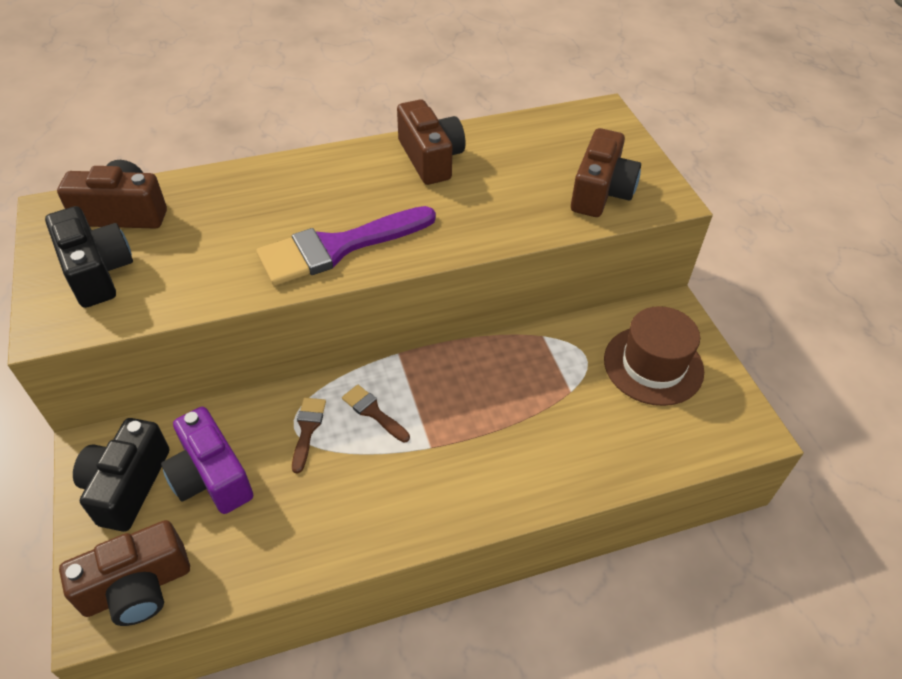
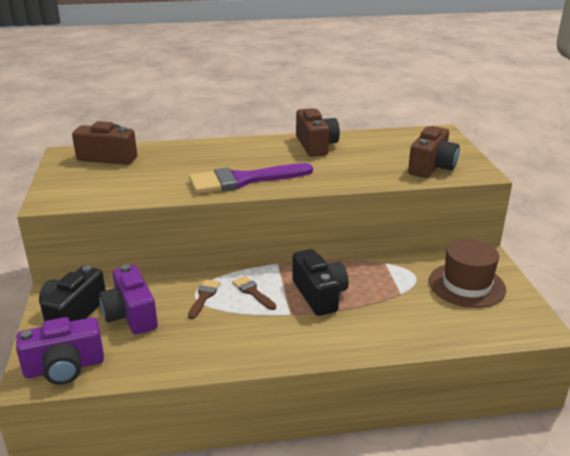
camera: 10 degrees right, 20 degrees down
(97, 272) = (85, 180): black camera -> black camera (319, 295)
(137, 587) = (64, 367): brown camera -> purple camera

